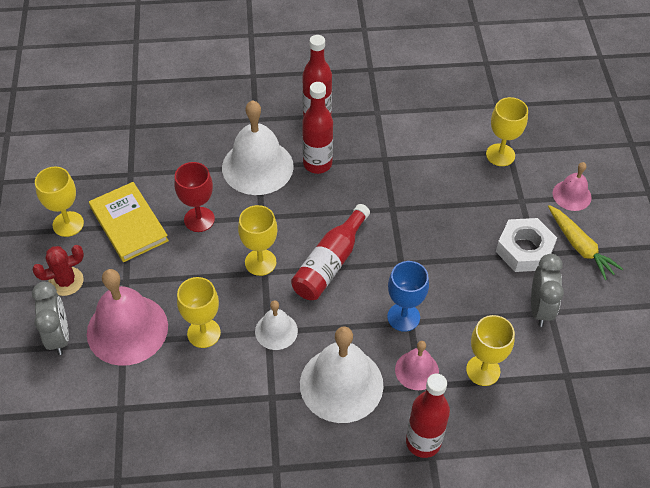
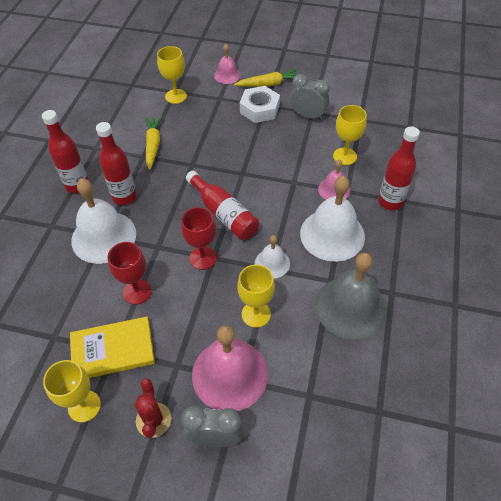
camera: 70 degrees left, 0 degrees up
(241, 426) = (350, 307): none -> grey bell
(260, 262) = (203, 258): yellow goblet -> red goblet
(403, 317) = (288, 184): blue goblet -> none
(406, 162) = (153, 145): none -> yellow carrot

